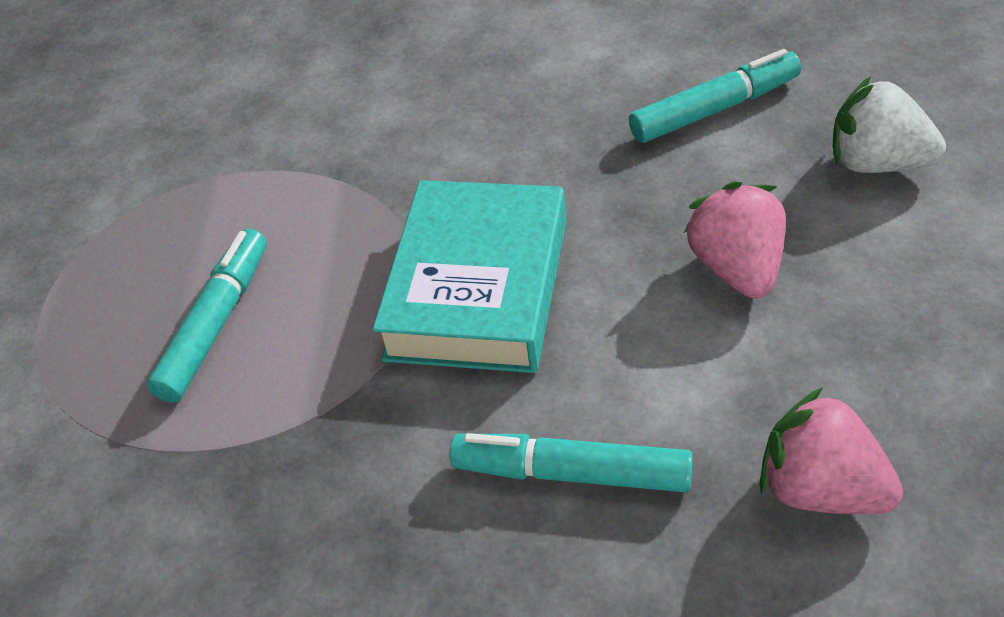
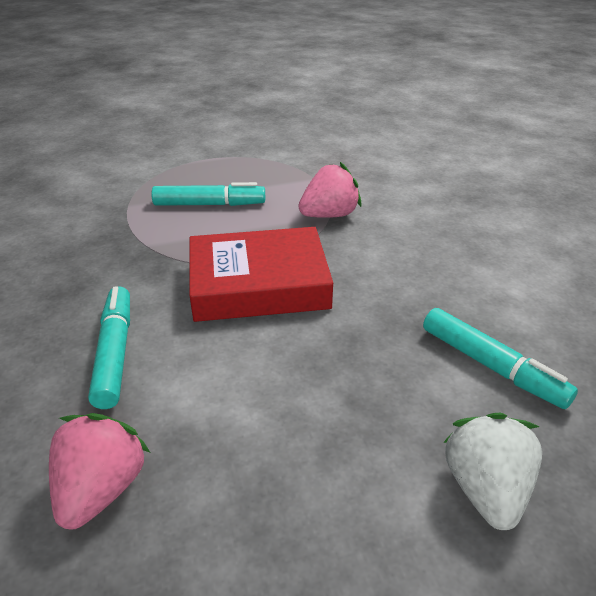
camera: 65 degrees right, 10 degrees down
(477, 288) = (259, 284): turquoise book -> red book
(737, 268) = (316, 406): pink strawberry -> pink strawberry (329, 215)

